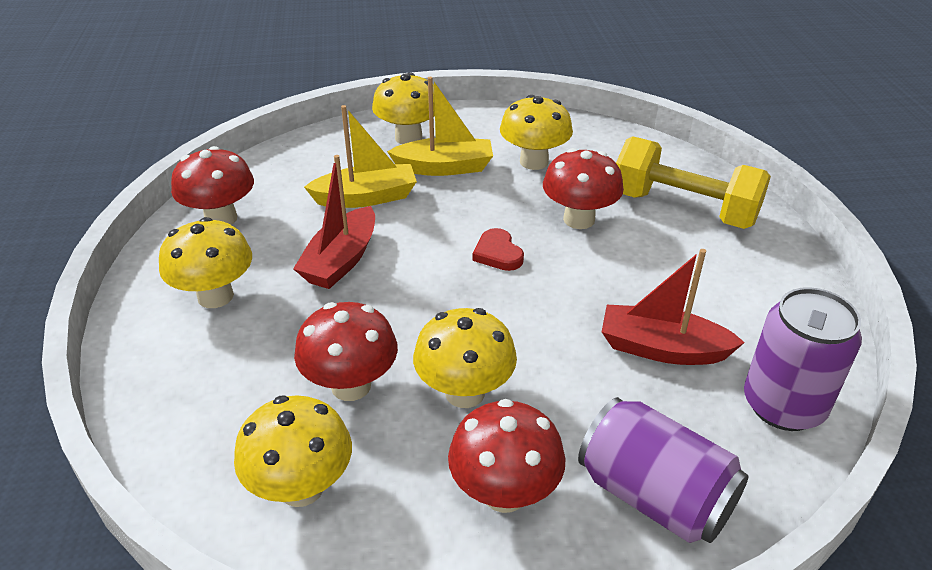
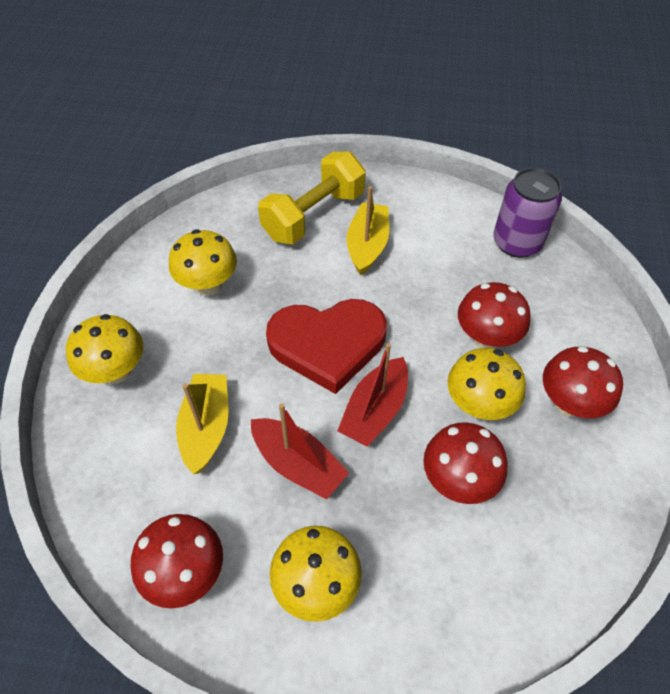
camera: 75 degrees left, 15 degrees up
(301, 487) = (554, 529): yellow mushroom -> none
(444, 167) = (185, 353): yellow boat -> yellow boat (367, 245)
(498, 253) = (328, 345): red heart -> red heart, size x2.43
(579, 219) = (303, 280): red mushroom -> red mushroom (486, 338)
(654, 496) = (577, 327): purple can -> none
(662, 348) = (458, 281): red boat -> red boat (375, 410)

